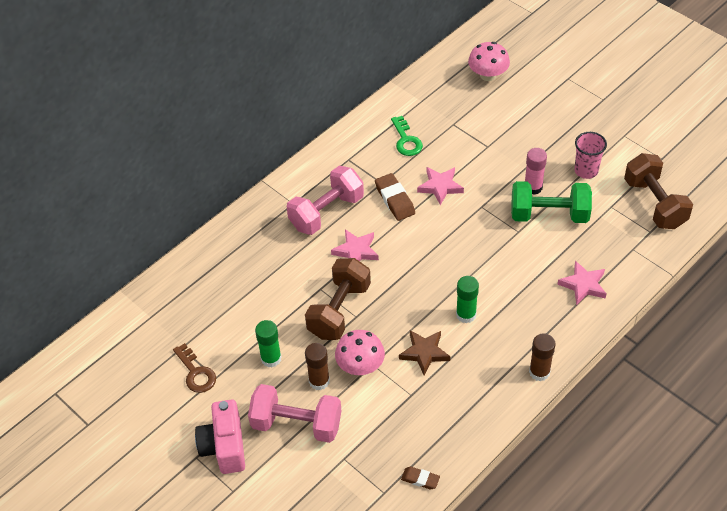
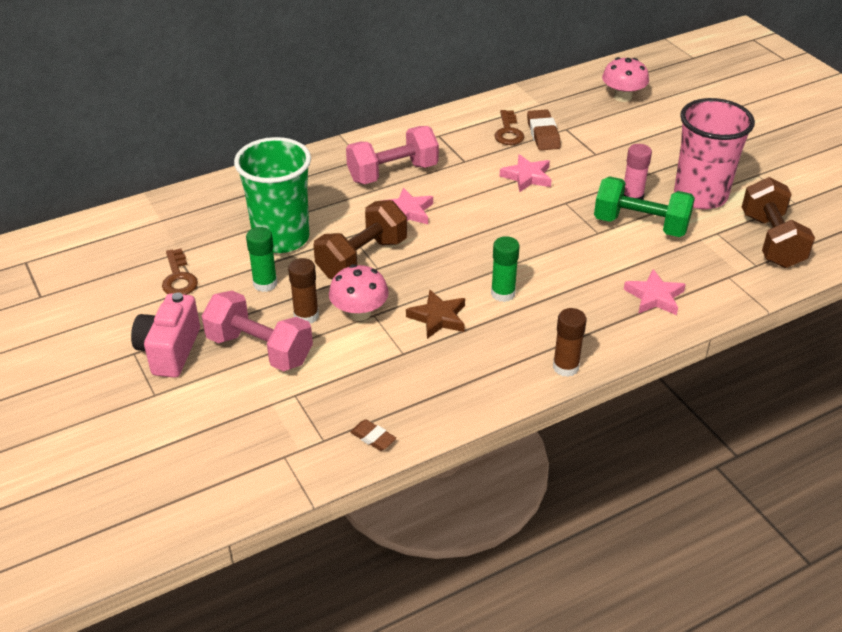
camera: 15 degrees right, 10 degrees down
(263, 308) = (281, 238): none -> green cup
(395, 200) = (471, 177): brown eraser -> brown eraser (543, 134)
(406, 140) = (508, 132): green key -> brown key
(586, 170) = (700, 195): pink cup -> pink cup, size x1.89

